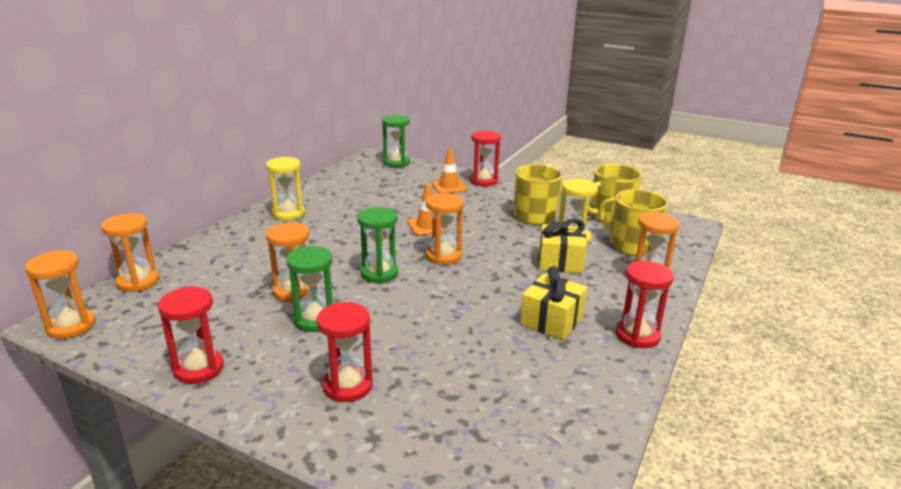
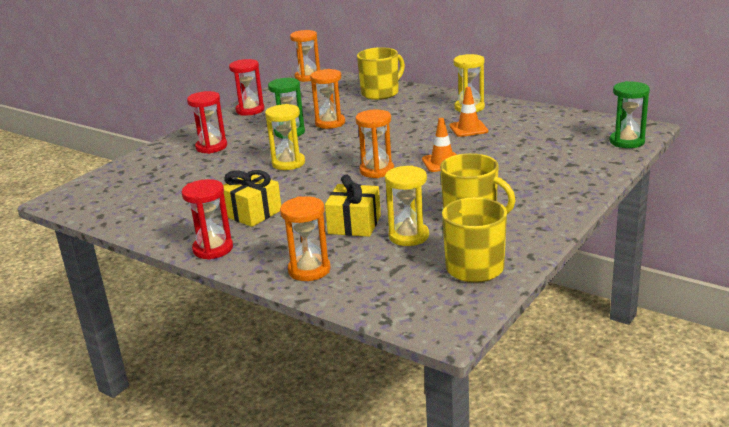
camera: 100 degrees right, 0 degrees up
(138, 282) = (356, 82): orange hourglass -> none
(379, 273) = (351, 147): green hourglass -> none
(418, 310) = (288, 163): none -> yellow hourglass
(449, 187) = (553, 171): orange traffic cone -> orange traffic cone (468, 129)
(484, 181) = (579, 191): red hourglass -> none
(631, 245) = (387, 271): yellow mug -> yellow mug (381, 93)

